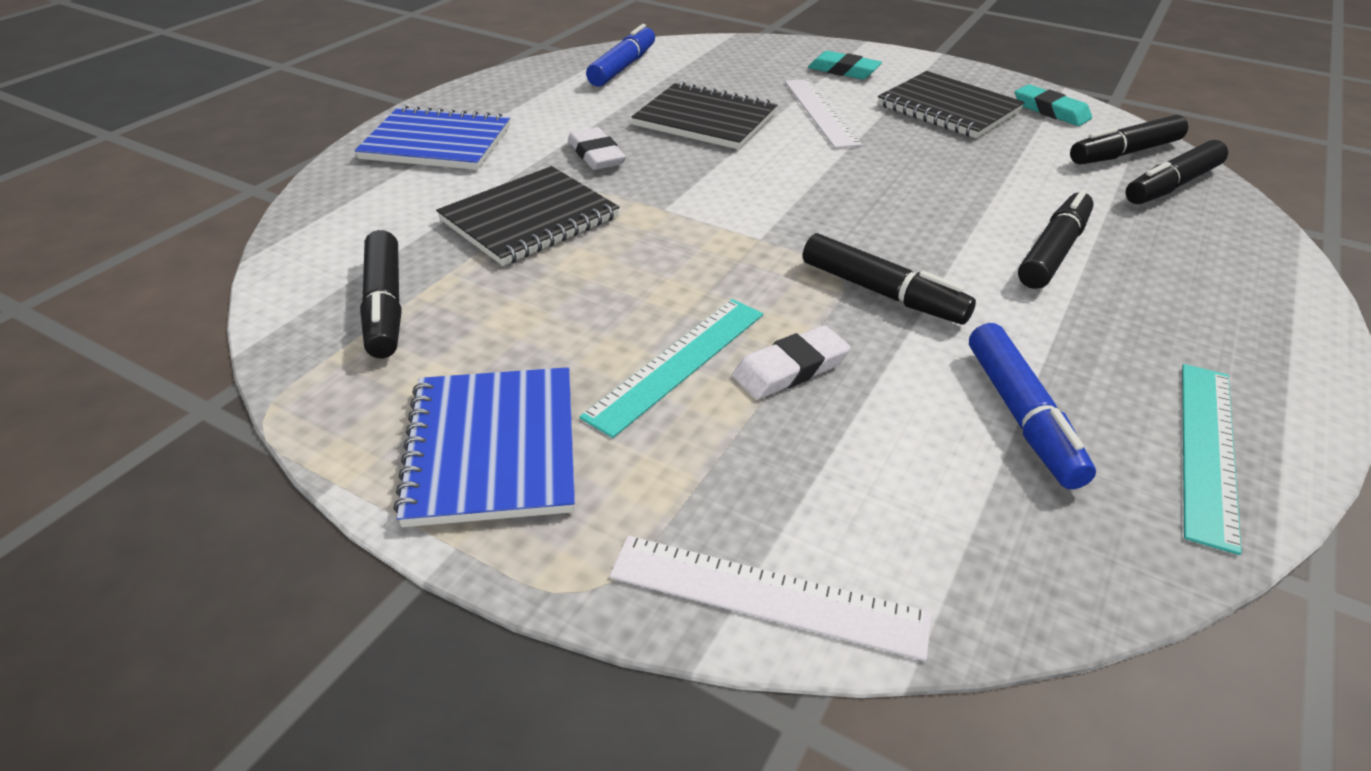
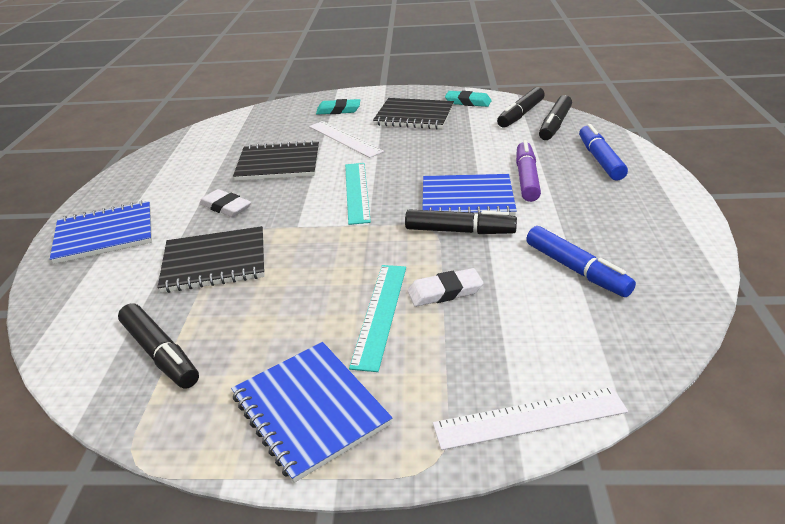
camera: 25 degrees left, 5 degrees down
(529, 219) = (215, 262): black notebook -> black notebook turned 60 degrees clockwise
(622, 67) = (197, 146): blue marker -> blue marker (600, 160)
(790, 369) = (445, 291): white eraser -> white eraser turned 45 degrees clockwise
(931, 251) = (467, 199): none -> blue notebook
(1053, 252) = (526, 178): black marker -> purple marker
(1208, 450) = (667, 252): turquoise ruler -> turquoise ruler (357, 192)

